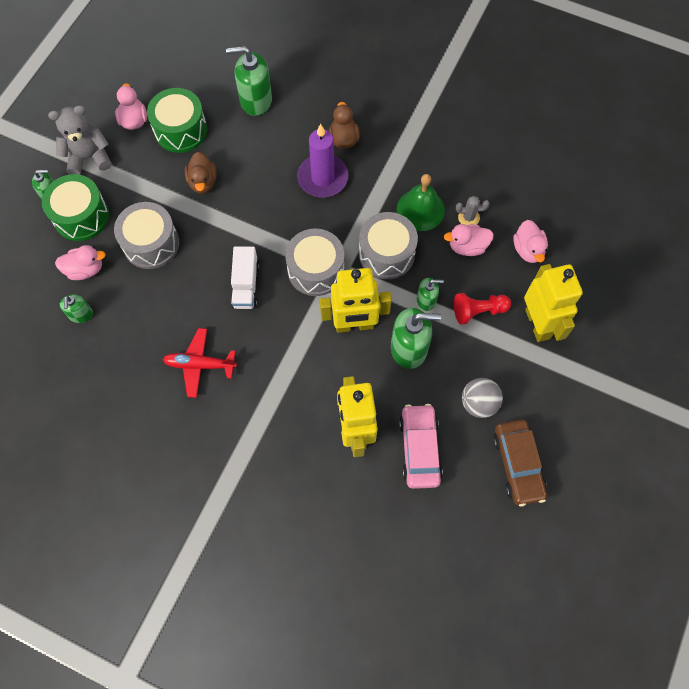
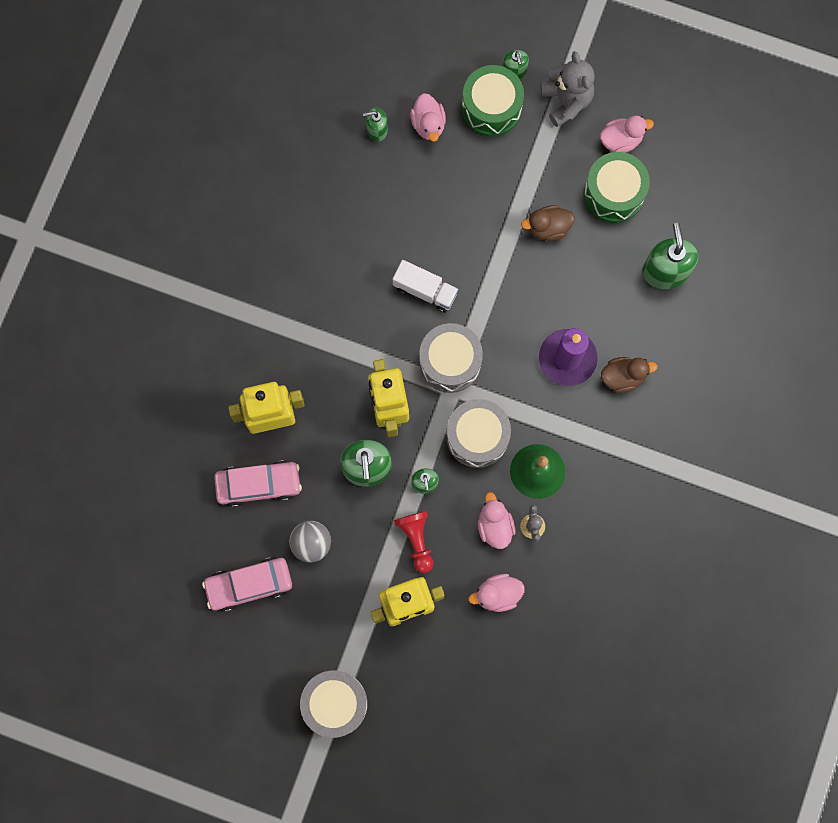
camera: 85 degrees right, 10 degrees up
(151, 243) = (465, 185): grey drum -> grey drum (335, 703)
(200, 365) = (331, 256): red plane -> none
(245, 285) = (425, 290): white truck -> white truck turned 150 degrees counterclockwise
(517, 464) = (249, 585): brown car -> pink car

